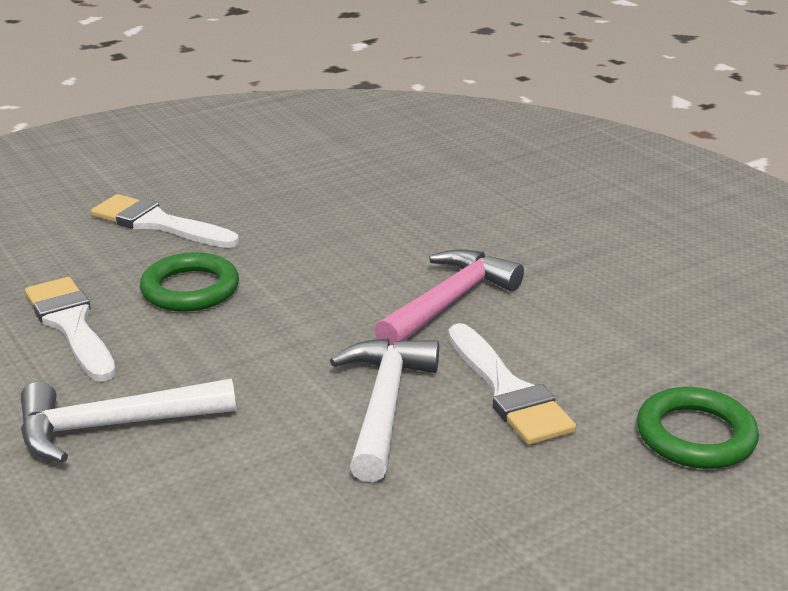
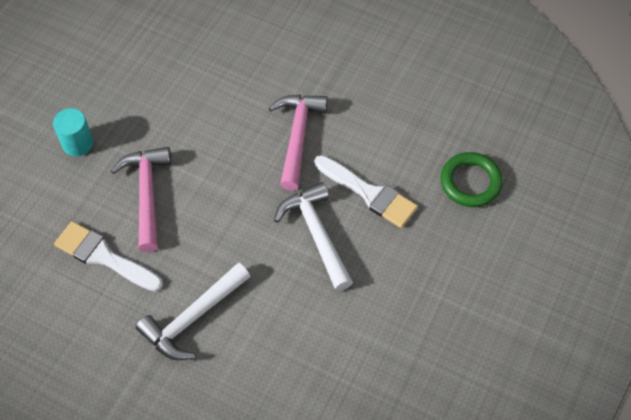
camera: 30 degrees left, 30 degrees up
(158, 223) = (78, 143): white brush -> turquoise cylinder
(190, 289) = (147, 194): green ring -> pink hammer

